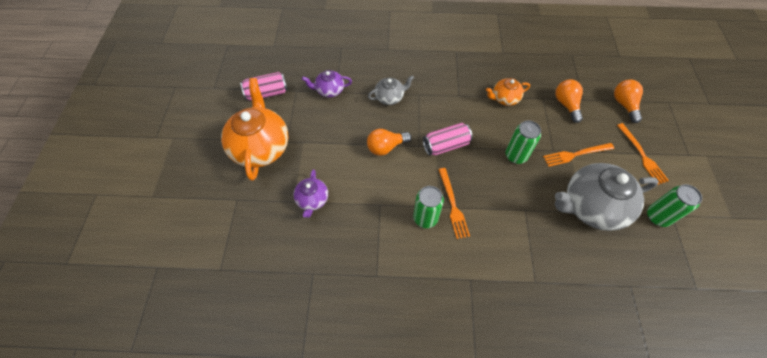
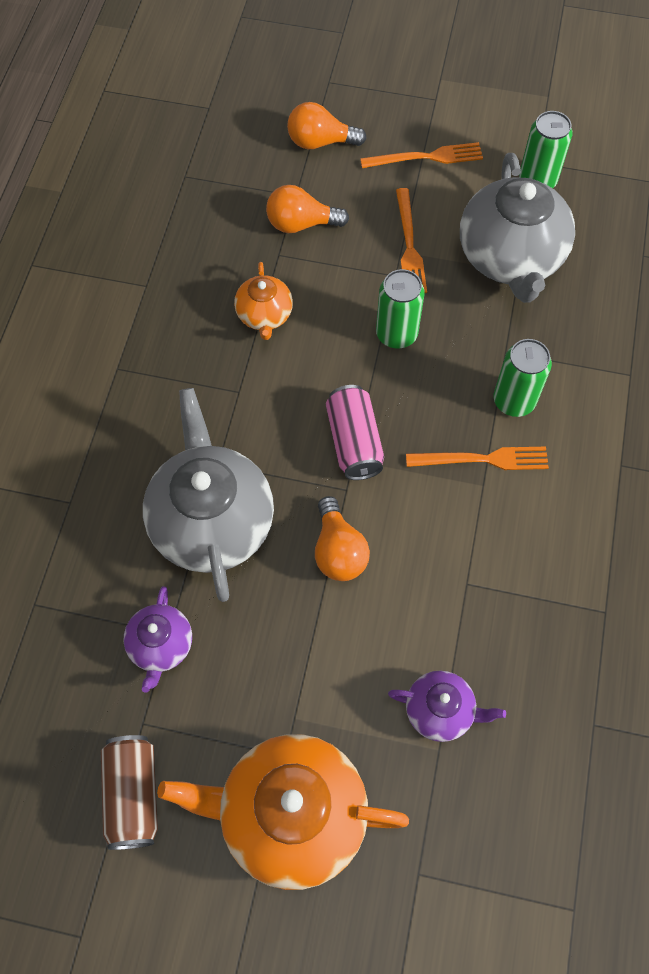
camera: 80 degrees left, 5 degrees up
(267, 93) = (133, 795): pink can -> brown can
(390, 97) = (212, 521): grey teapot -> grey teapot, size x1.98
(425, 218) = (503, 510): green can -> green can (514, 401)

